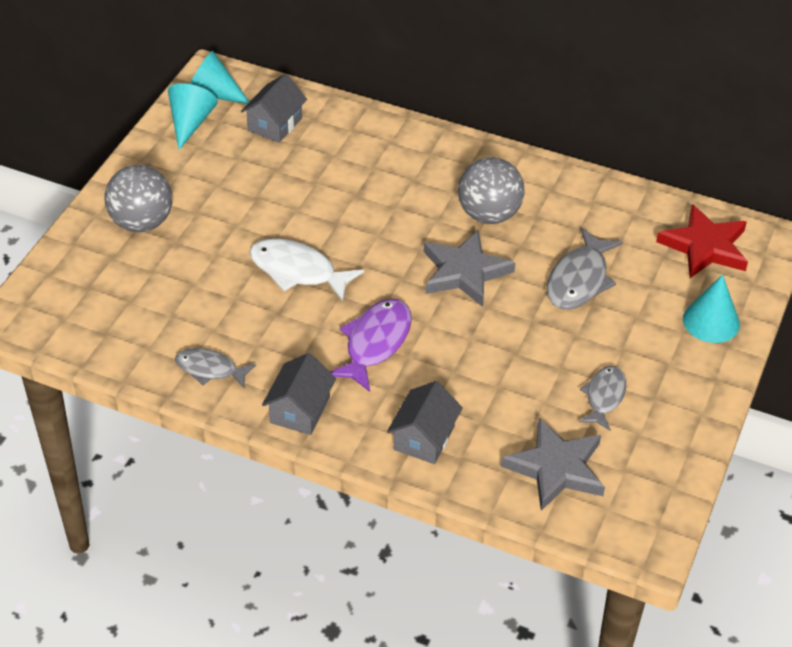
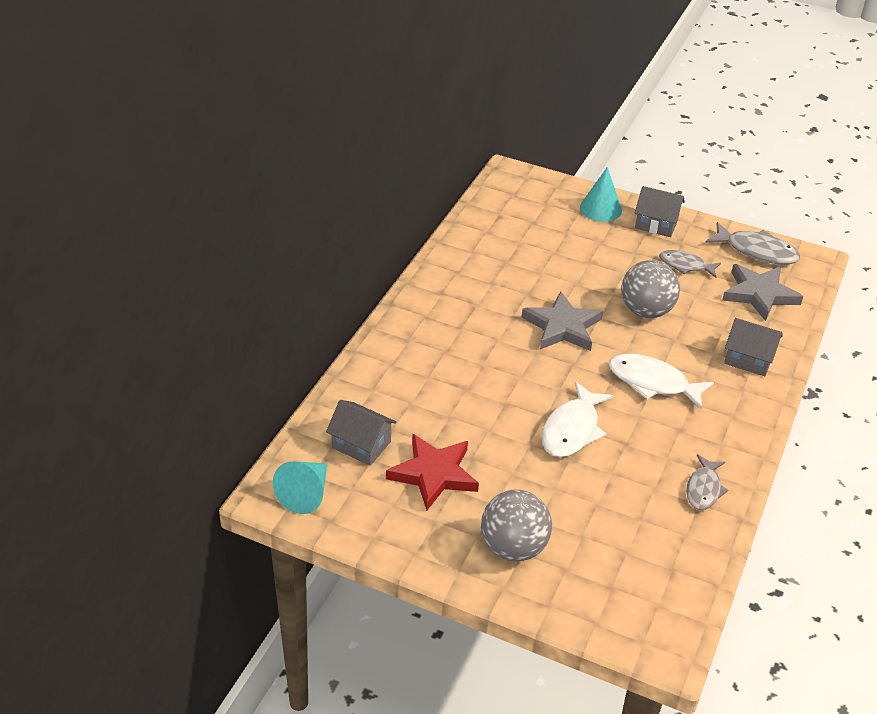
camera: 90 degrees left, 5 degrees down
(190, 123) = (354, 512): turquoise cone -> none
(300, 410) = (737, 430): grey house -> grey house (656, 224)
(375, 343) = (652, 382): purple fish -> white fish
(489, 214) = (490, 308): grey ball -> grey ball (646, 311)
(579, 280) = (565, 266): grey fish -> grey fish (757, 251)
(705, 247) = (522, 202): red star -> red star (434, 474)

